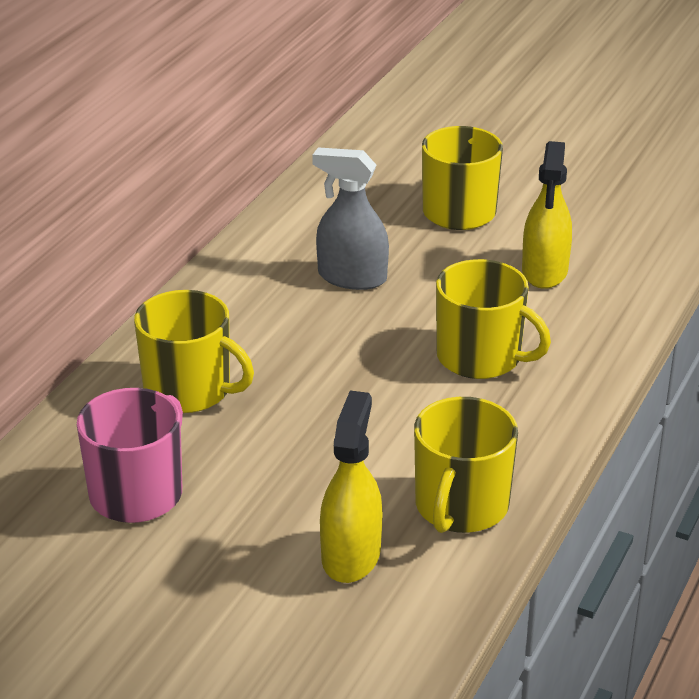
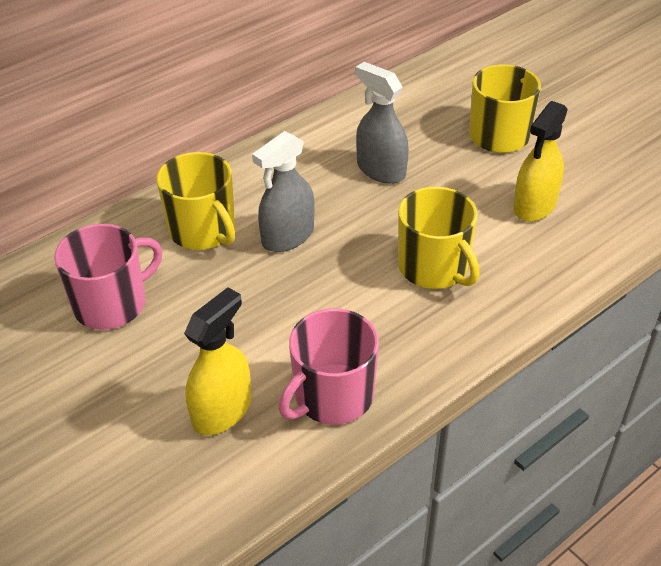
camera: 25 degrees right, 10 degrees up
(295, 370) = (287, 236): none -> grey spray bottle
(460, 506) = (332, 396): yellow mug -> pink mug

